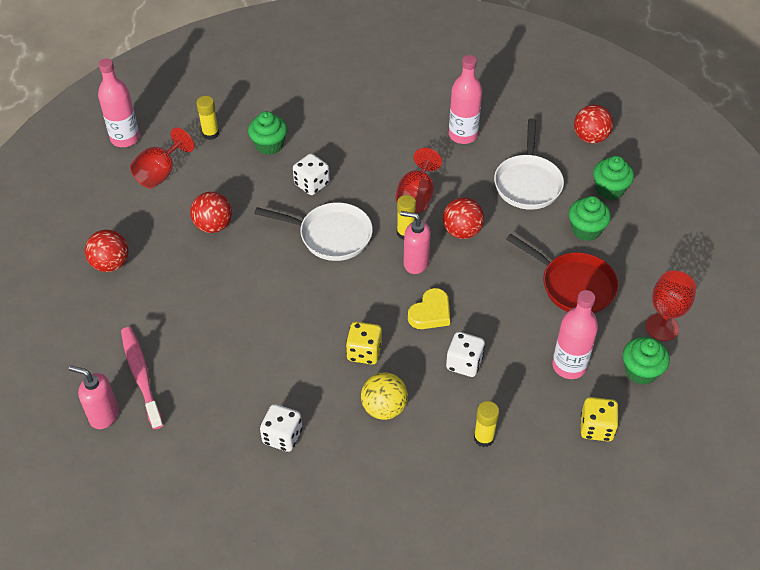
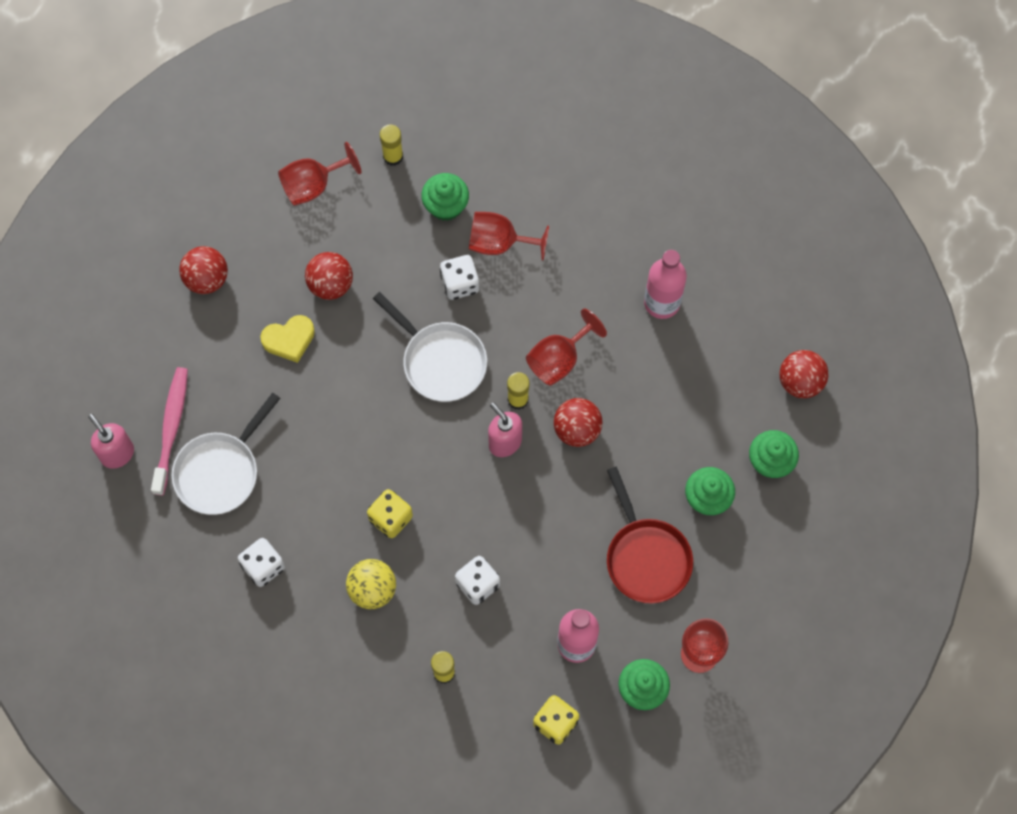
camera: 30 degrees right, 20 degrees up
(125, 138) = (301, 116): pink bottle -> none
(323, 150) = (499, 243): none -> red goblet
(430, 313) = (482, 509): yellow heart -> yellow heart (289, 339)
(528, 183) = (688, 405): white pan -> white pan (220, 471)

